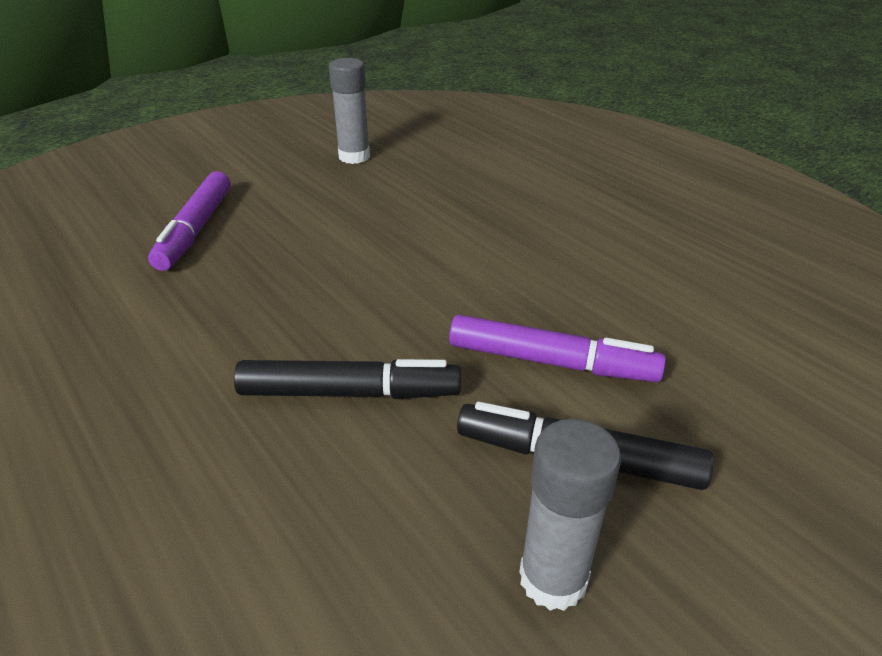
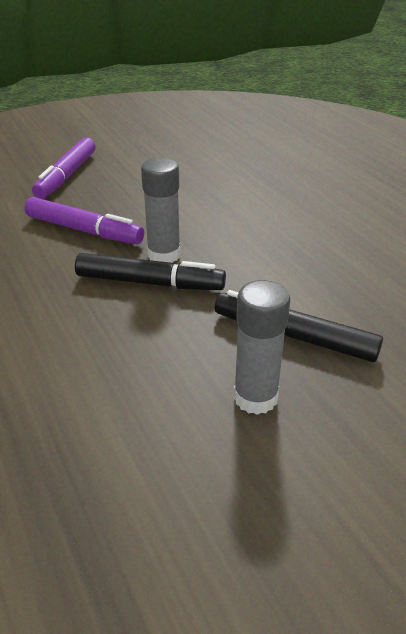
camera: 10 degrees right, 0 degrees up
(354, 157) = (188, 136): grey glue stick -> grey glue stick (164, 255)
(551, 362) = (294, 279): purple marker -> purple marker (84, 230)

